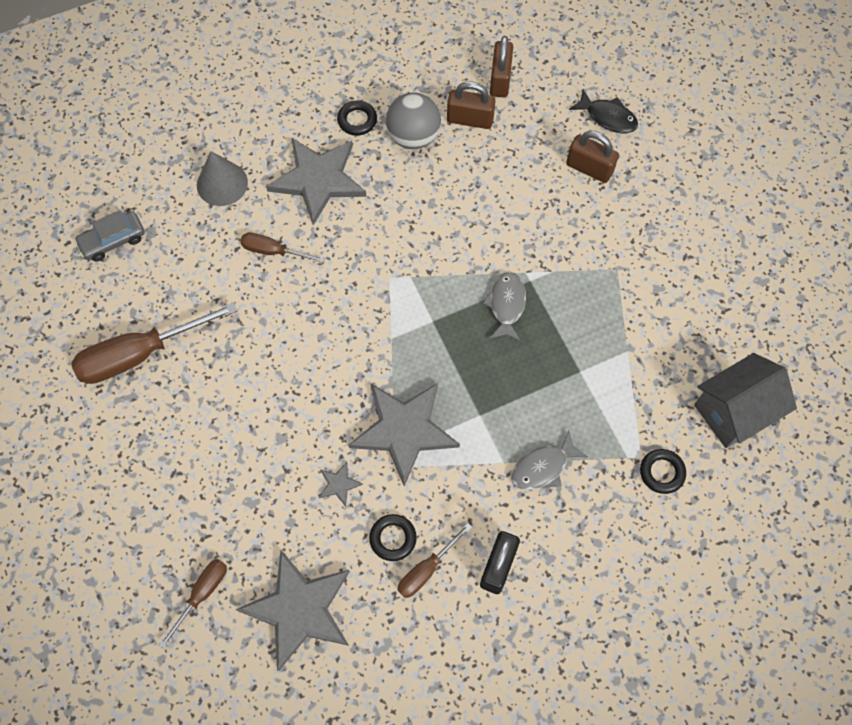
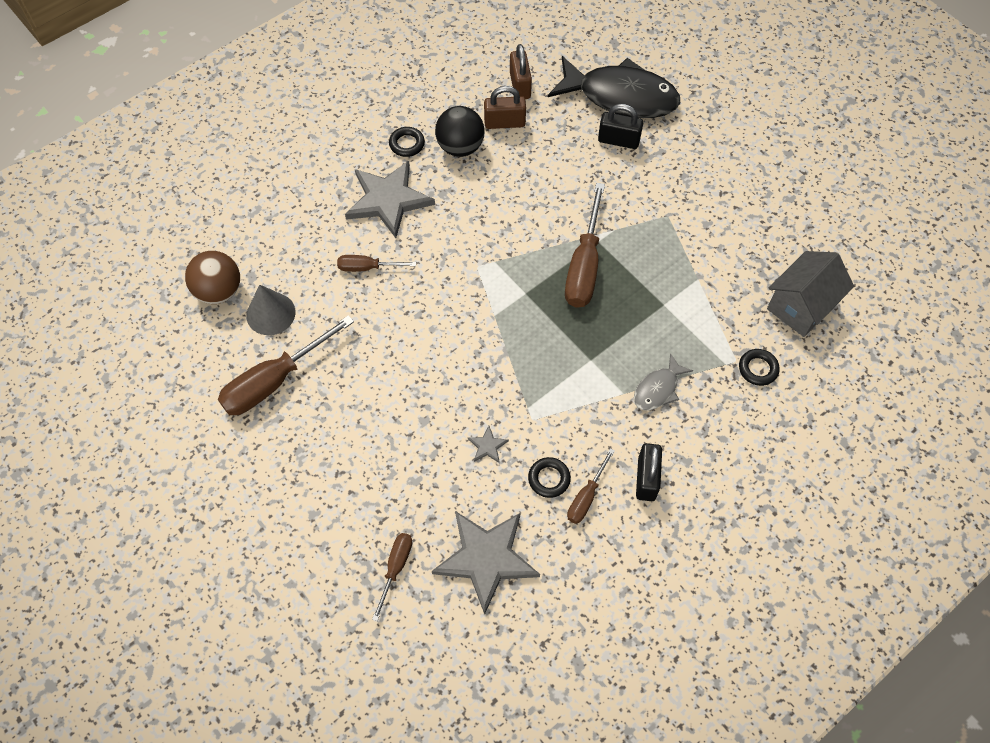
camera: 15 degrees left, 5 degrees down
(113, 240) = (219, 291): grey car -> brown ball
(222, 183) = (303, 222): grey cone -> grey cone (270, 313)
(404, 430) = (530, 388): grey star -> none
(413, 137) = (460, 147): grey ball -> black ball
(506, 305) = (584, 265): grey fish -> brown screwdriver
(589, 168) = (618, 140): brown padlock -> black padlock
(608, 117) = (621, 96): black fish -> black fish, size x2.12

